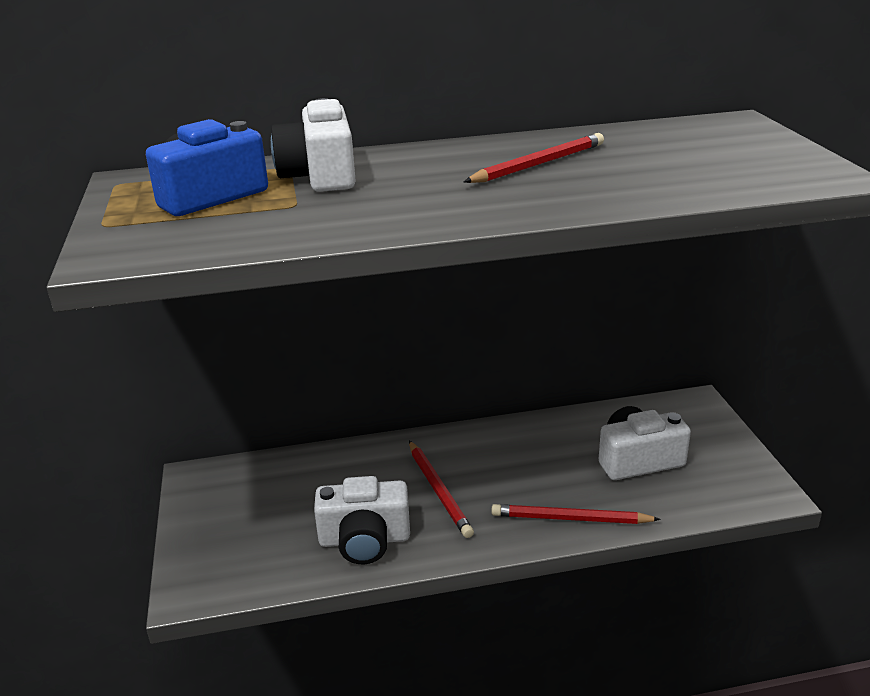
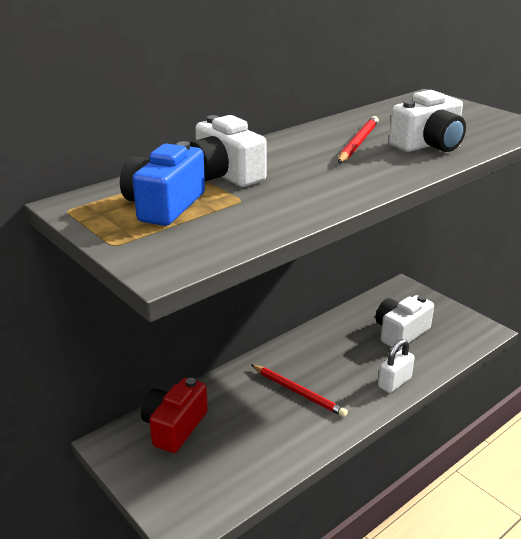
camera: 30 degrees left, 0 degrees up
(271, 482) = (174, 427): none -> red camera
(364, 540) = (279, 443): white camera -> white camera (428, 145)
(570, 519) = (394, 382): red pencil -> white padlock

